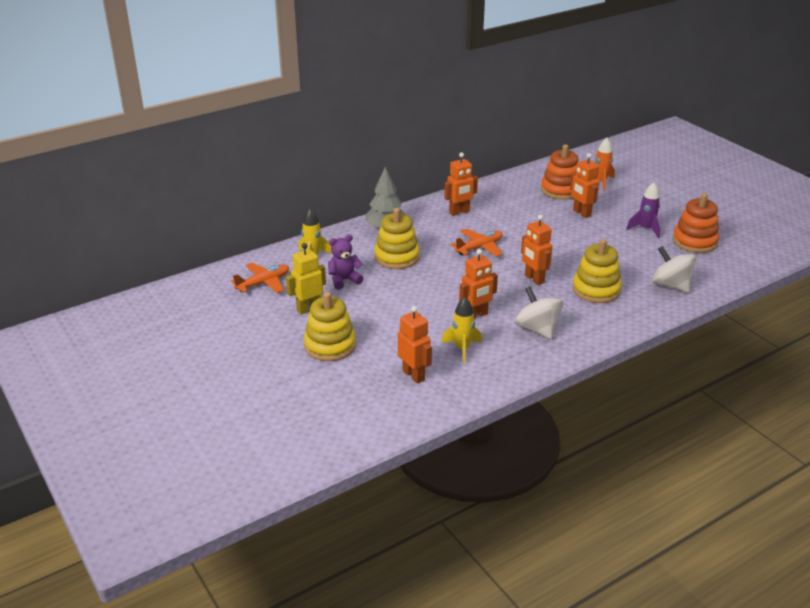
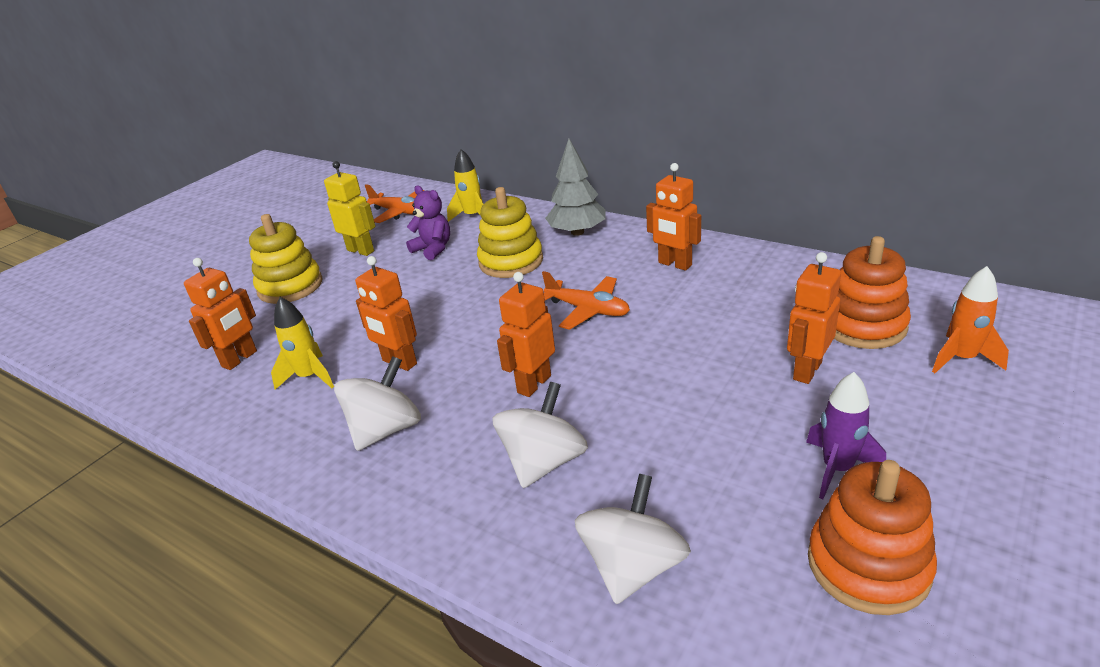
camera: 70 degrees right, 0 degrees up
(596, 290) = (544, 462): yellow stacking toy -> white spinning top

